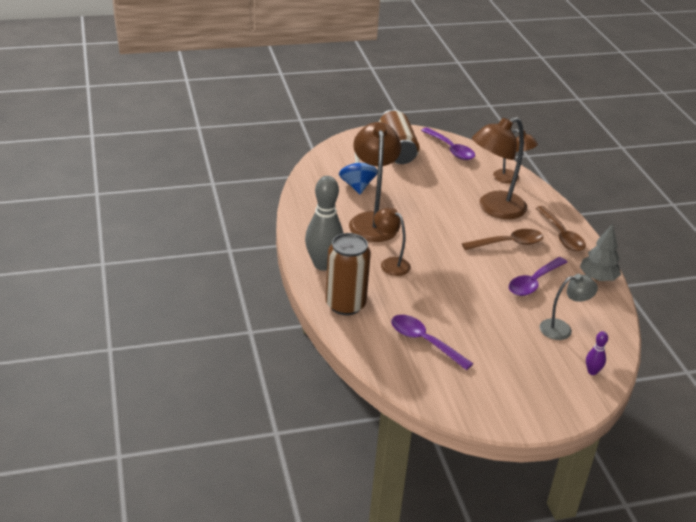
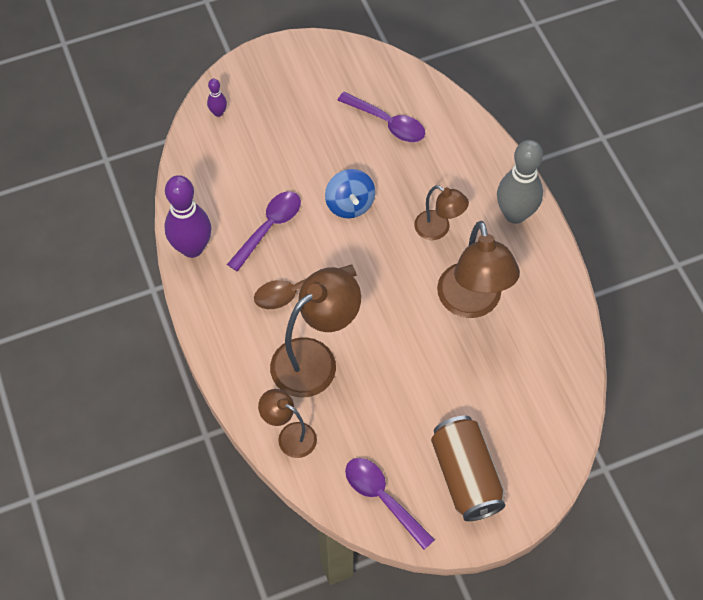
camera: 175 degrees right, 25 degrees up
(345, 304) = (477, 158): brown can -> none
(357, 186) = (506, 374): blue spinning top -> blue spinning top (350, 204)
(561, 235) = (227, 319): brown spoon -> none
(562, 329) = (243, 162): grey lamp -> none
(597, 278) = (192, 248): grey tree -> purple bowling pin

